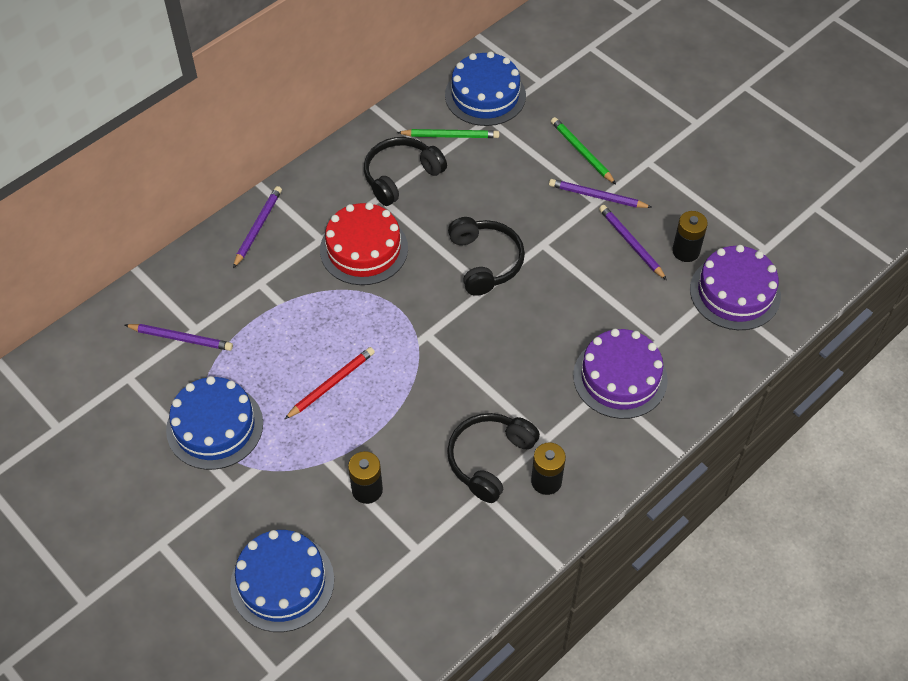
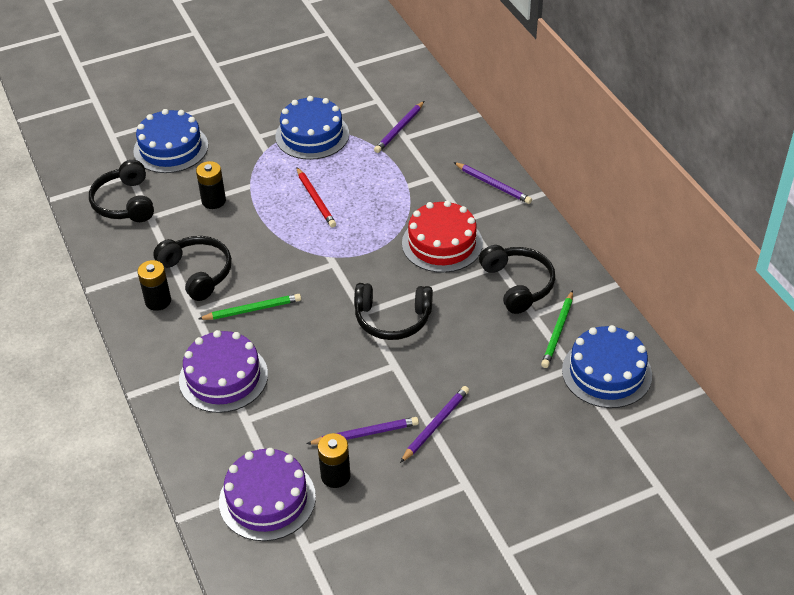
camera: 110 degrees right, 10 degrees down
(402, 591) = (125, 203): none -> black headphones
(582, 152) = (499, 430): green pencil -> green pencil (252, 309)

